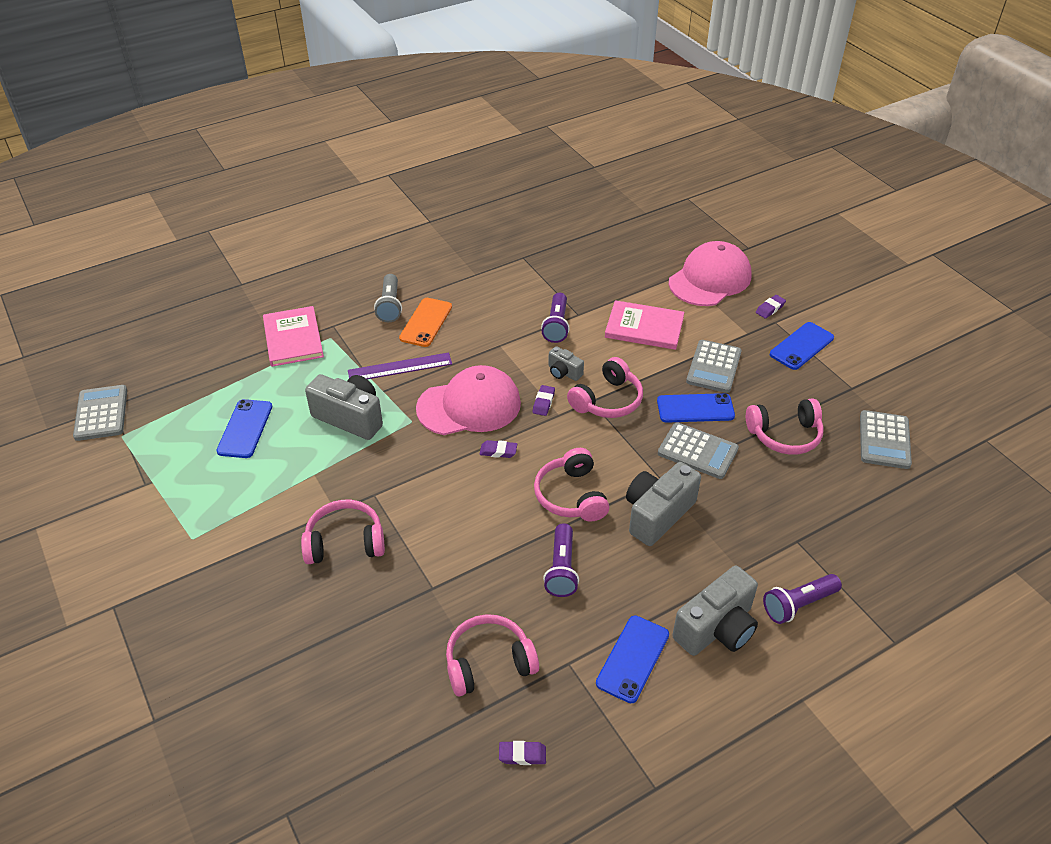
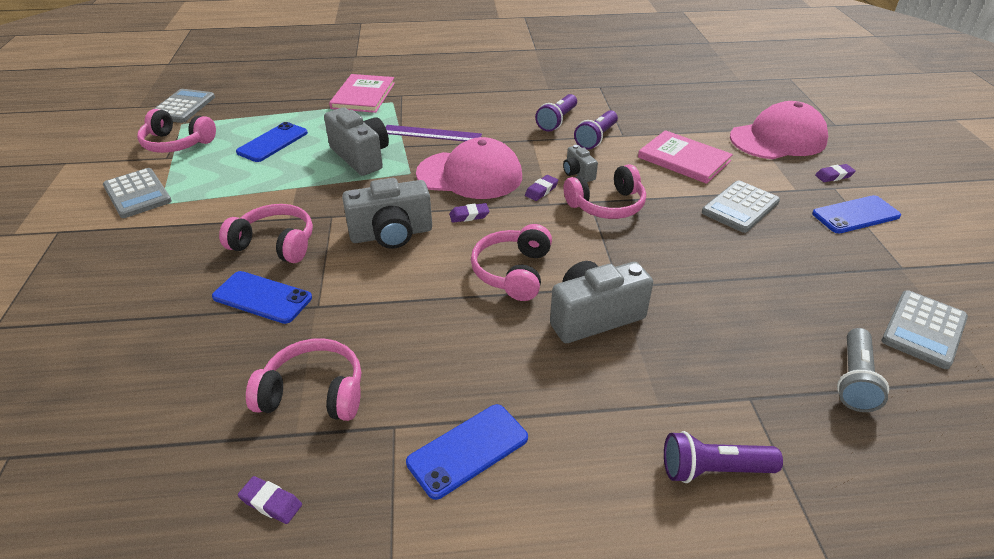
camera: 25 degrees right, 5 degrees down
(390, 306) = (458, 93): grey flashlight -> grey flashlight (854, 380)
(426, 322) = (479, 110): orange phone -> none
(498, 451) = (469, 216): purple eraser -> purple eraser turned 45 degrees counterclockwise
(561, 569) = (455, 333): purple flashlight -> purple flashlight (557, 121)
(695, 408) = (698, 236): blue phone -> blue phone (262, 297)
(697, 451) = (677, 273): grey calculator -> grey calculator (137, 194)
(716, 628) = (590, 456): grey camera -> grey camera (391, 234)
(785, 435) = (791, 288): pink headphones -> pink headphones (177, 143)

